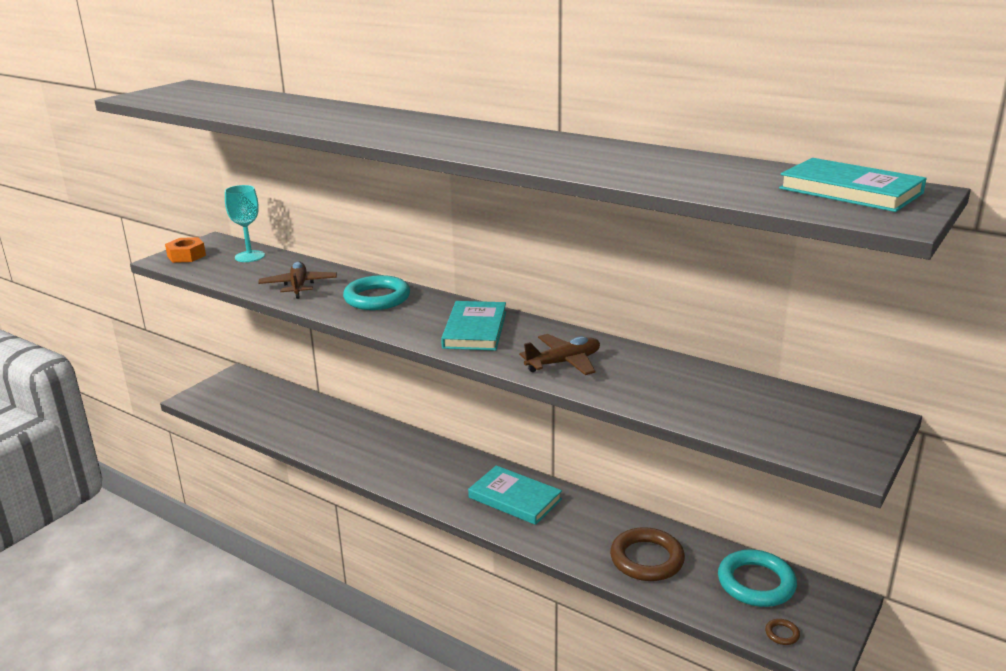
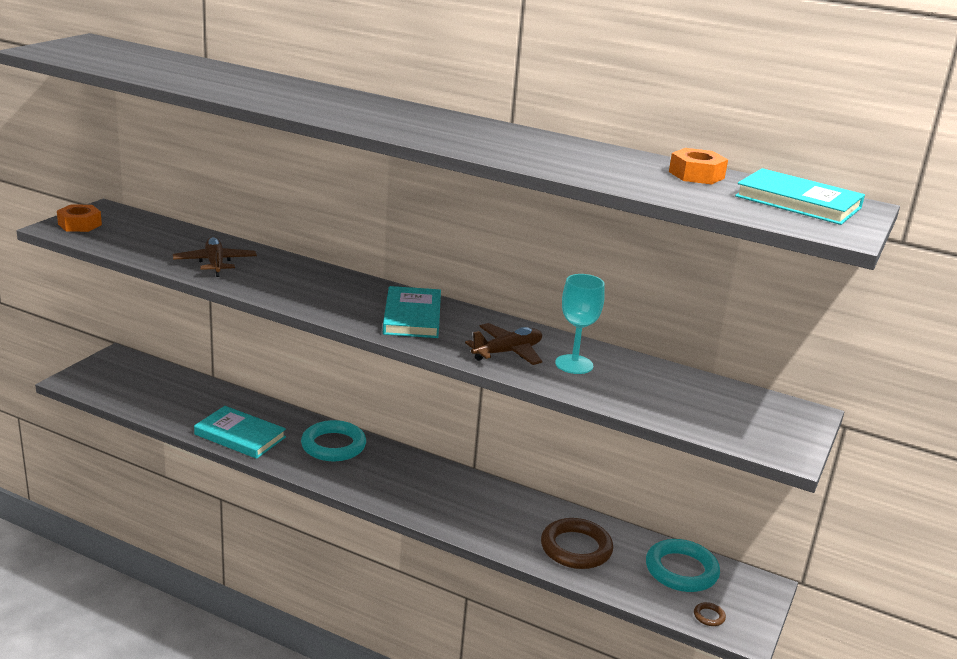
camera: 10 degrees left, 0 degrees up
(249, 256) = (151, 228): turquoise goblet -> turquoise goblet (574, 364)
(377, 298) = (303, 280): turquoise ring -> turquoise ring (333, 445)
(514, 498) = (438, 489): turquoise book -> turquoise book (240, 436)
(741, 169) = (696, 175): none -> orange nut

